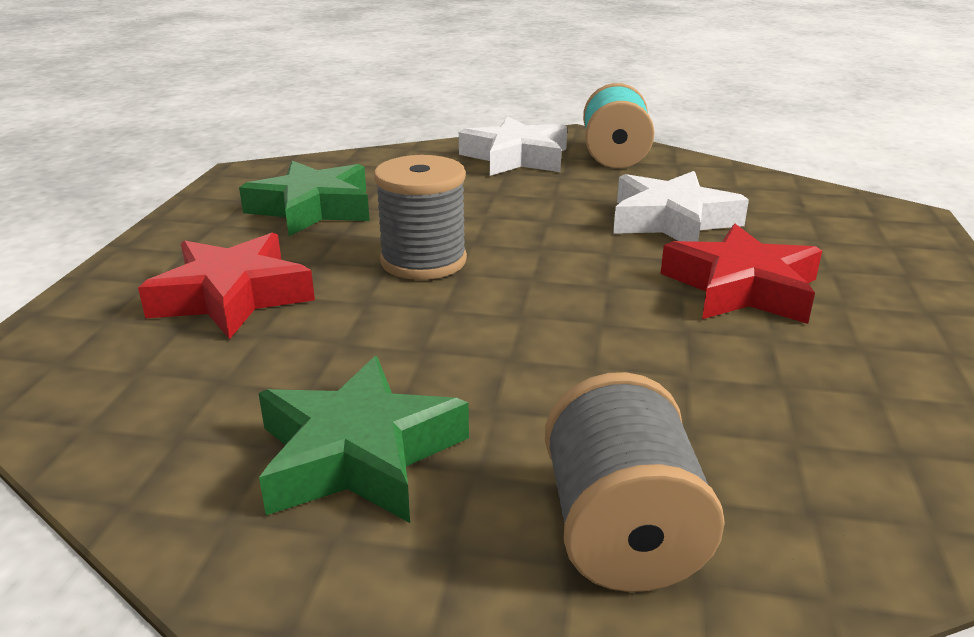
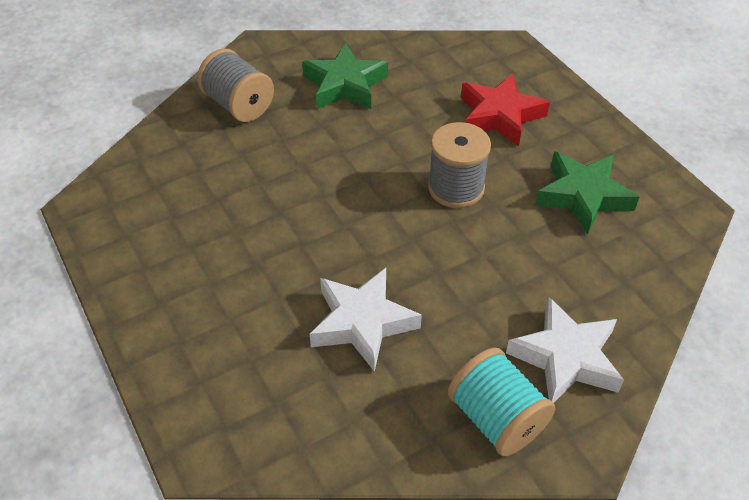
camera: 140 degrees right, 20 degrees up
(742, 288) = (272, 265): red star -> none

